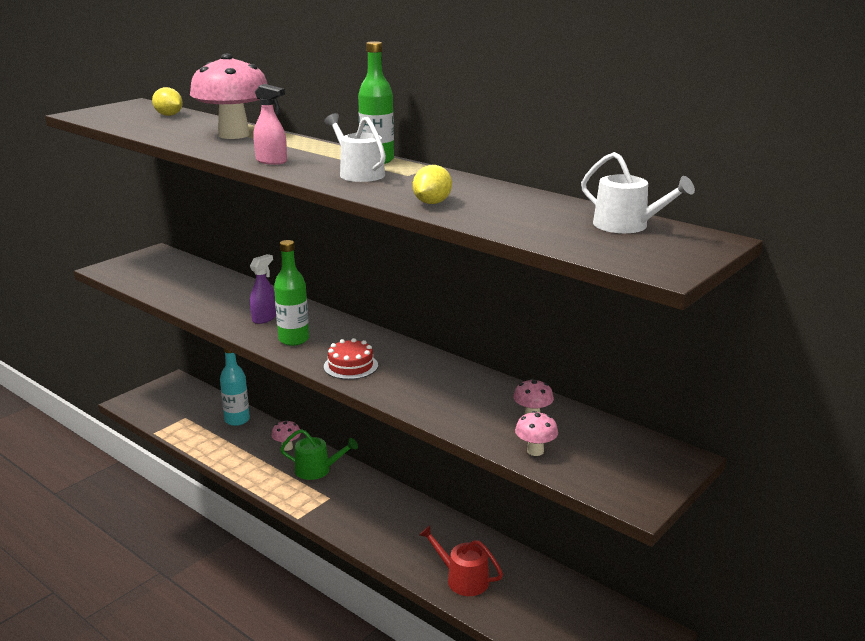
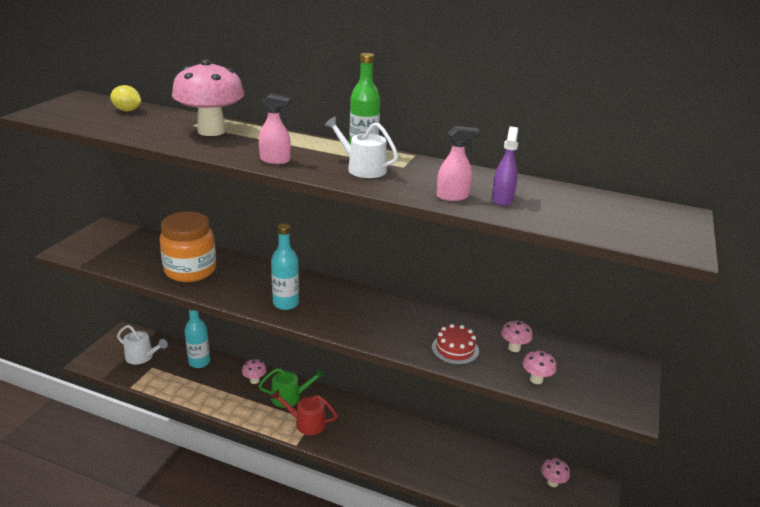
camera: 20 degrees left, 5 degrees up
(215, 298) = (190, 270): none -> orange jar
(264, 318) = (247, 285): purple spray bottle -> purple spray bottle (502, 199)
(294, 339) = (286, 303): green bottle -> turquoise bottle
(350, 366) = (349, 323): red cake -> red cake (455, 349)
(432, 203) = (452, 196): yellow lemon -> pink spray bottle
(463, 579) = (448, 471): red watering can -> red watering can (306, 423)
(593, 619) = (552, 482): none -> pink mushroom
(627, 226) = (614, 206): white watering can -> white watering can (142, 356)

